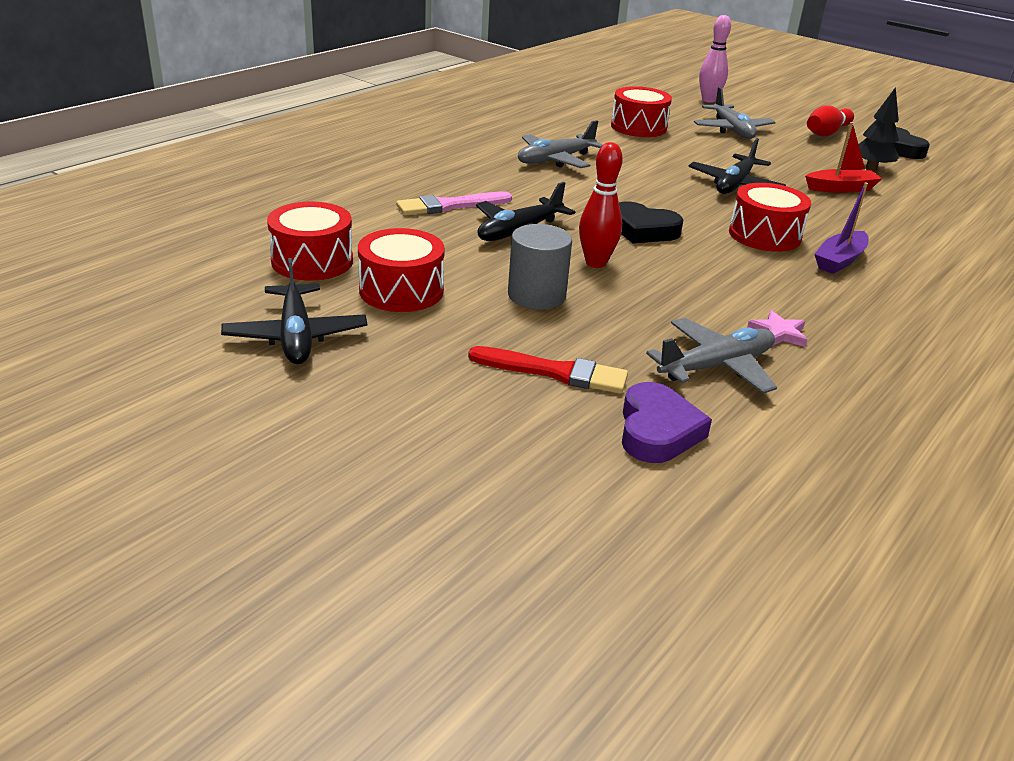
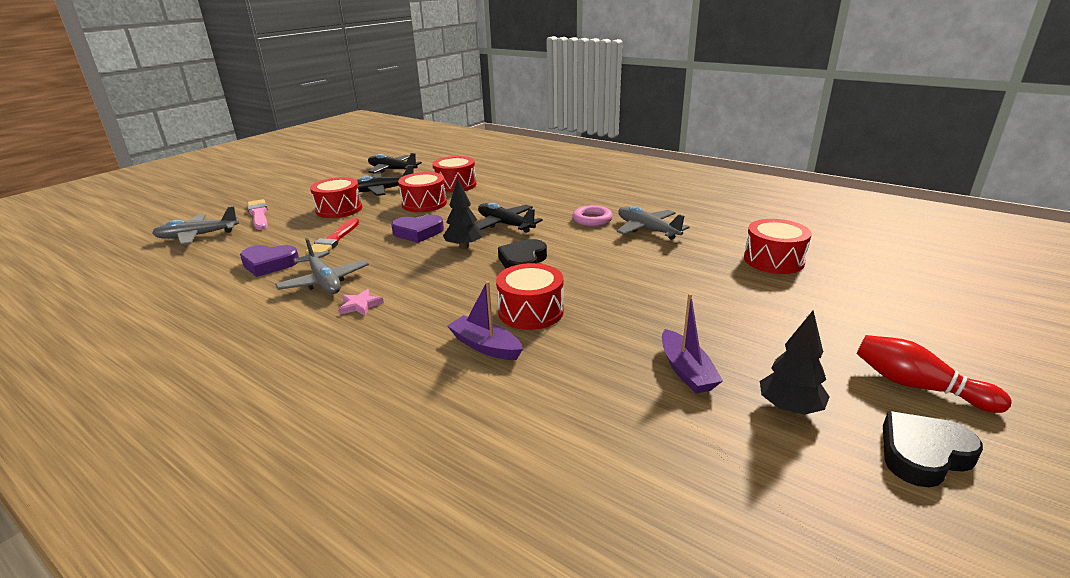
camera: 90 degrees right, 5 degrees down
(393, 380) = (339, 209): none -> red drum
(450, 206) = (539, 205): pink brush -> pink brush (258, 214)
(515, 181) = (592, 219): none -> pink ring
(536, 295) = (418, 232): grey cylinder -> purple heart
(596, 263) = (464, 247): red bowling pin -> black tree
(708, 100) = (939, 301): pink bowling pin -> none
(732, 130) = (831, 311): grey plane -> grey plane (197, 236)
(734, 185) = (648, 303): black plane -> black plane (392, 170)
(840, 188) = (686, 371): red boat -> purple boat

